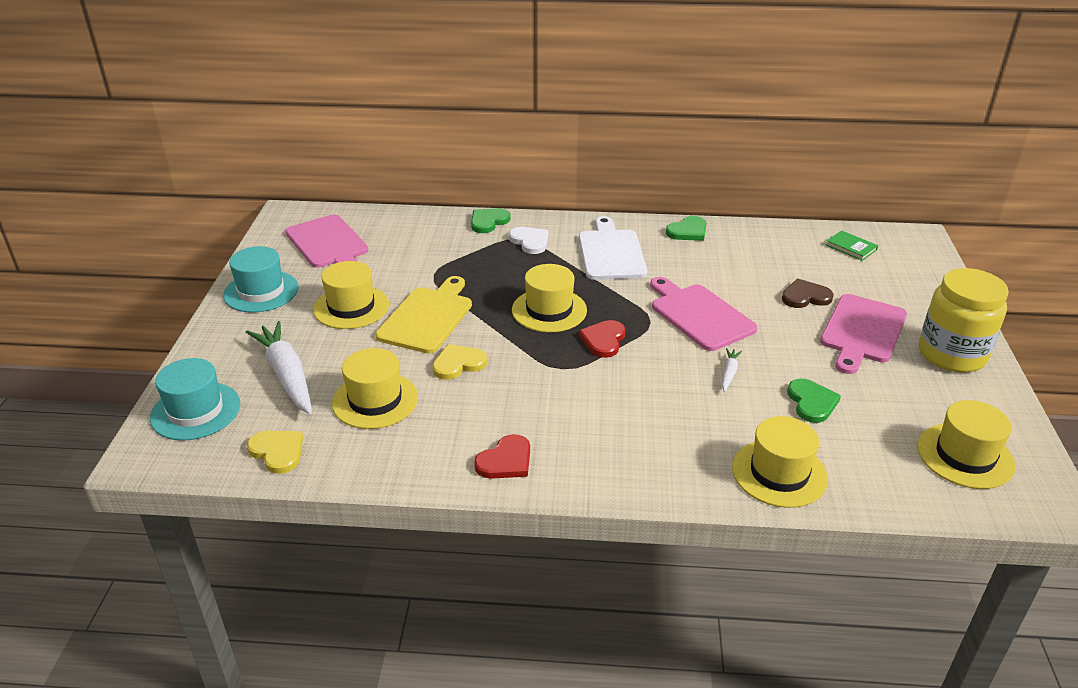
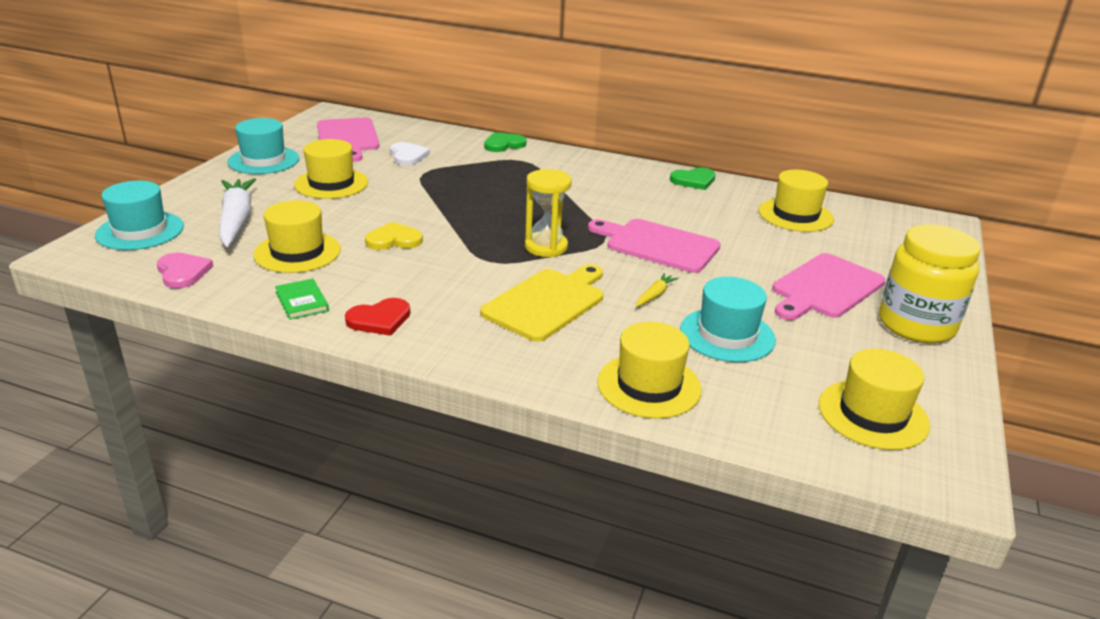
camera: 15 degrees right, 5 degrees down
(277, 452) = (183, 272): yellow heart -> pink heart
(427, 317) = (393, 202): yellow cutting board -> yellow cutting board (547, 302)
(530, 241) = (531, 164): white heart -> white heart (408, 156)
(549, 310) = (510, 216): yellow hat -> yellow hat (795, 215)
(603, 340) = (546, 247): red heart -> yellow hourglass
(611, 252) = (604, 184): white cutting board -> none
(699, 315) = (658, 245): pink cutting board -> pink cutting board turned 45 degrees counterclockwise
(729, 373) = (655, 295): white carrot -> yellow carrot
(805, 297) = (781, 250): brown heart -> none
(811, 402) = (727, 335): green heart -> turquoise hat
(851, 247) = (860, 219): green book -> green book (302, 301)

